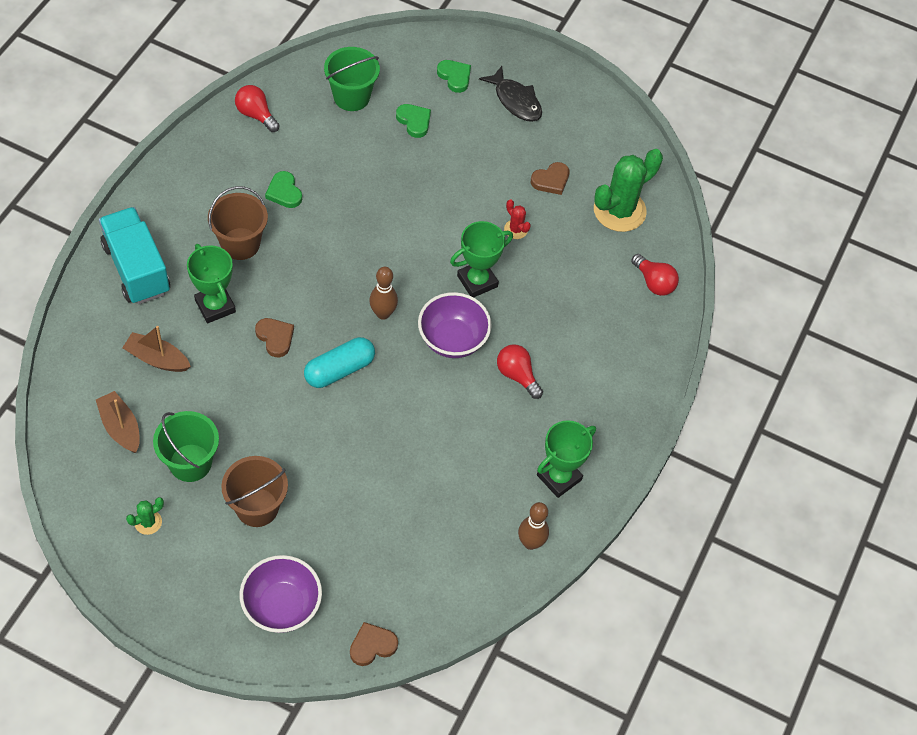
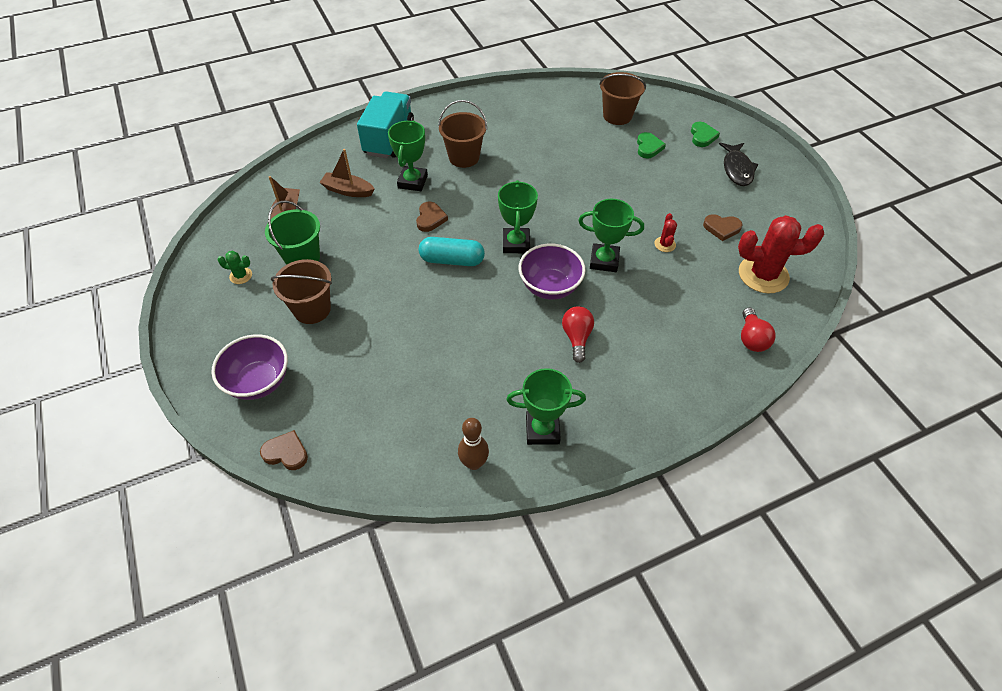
camera: 45 degrees right, 5 degrees down
(157, 359) = (348, 190): brown boat -> brown boat turned 45 degrees counterclockwise
(256, 115) = (545, 98): red light bulb -> none
(284, 192) = (520, 144): green heart -> none
(351, 97) = (617, 116): green bucket -> brown bucket
(383, 313) = (516, 243): brown bowling pin -> green trophy
(619, 210) = (763, 275): green cactus -> red cactus

